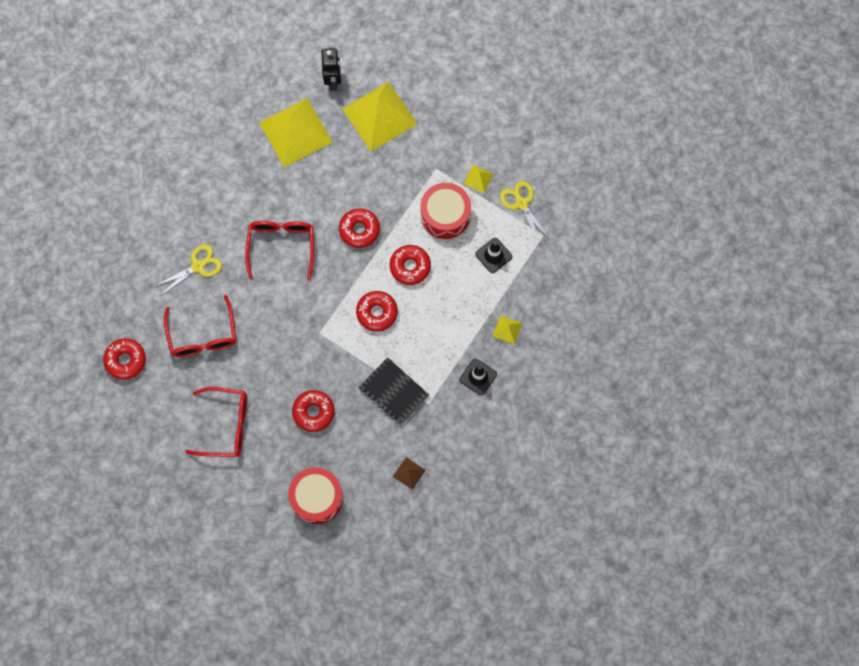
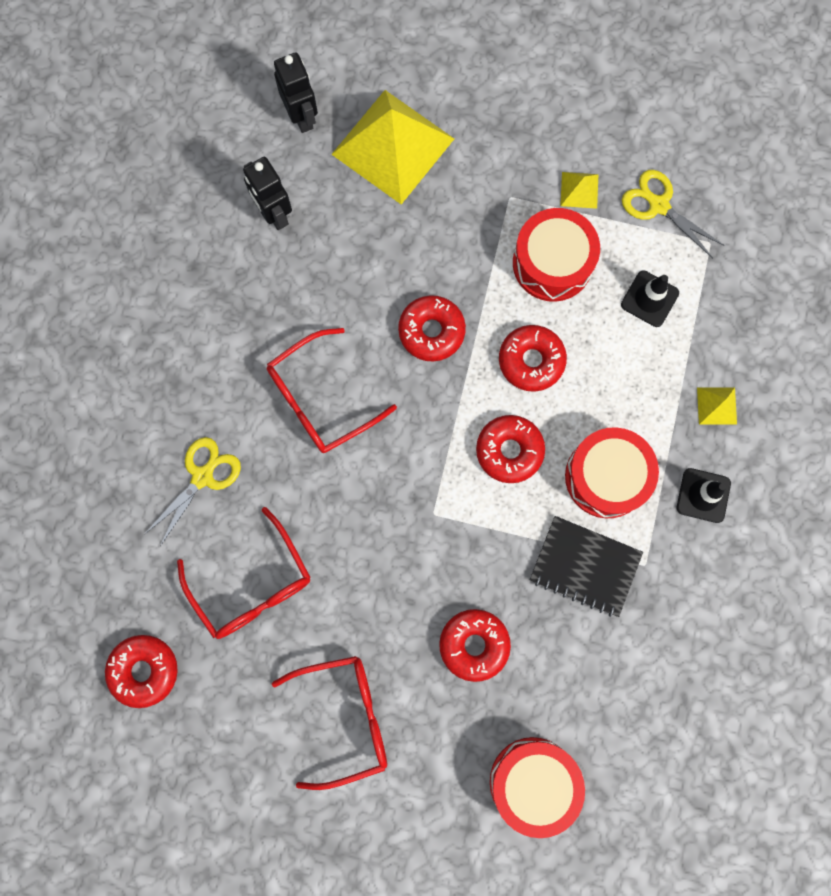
camera: 20 degrees left, 5 degrees up
(281, 246) = (321, 399): red glasses -> red glasses turned 105 degrees counterclockwise
(295, 132) = (274, 214): yellow pyramid -> black robot
(409, 473) = (660, 688): brown pyramid -> none
(426, 347) = (606, 477): none -> red drum

